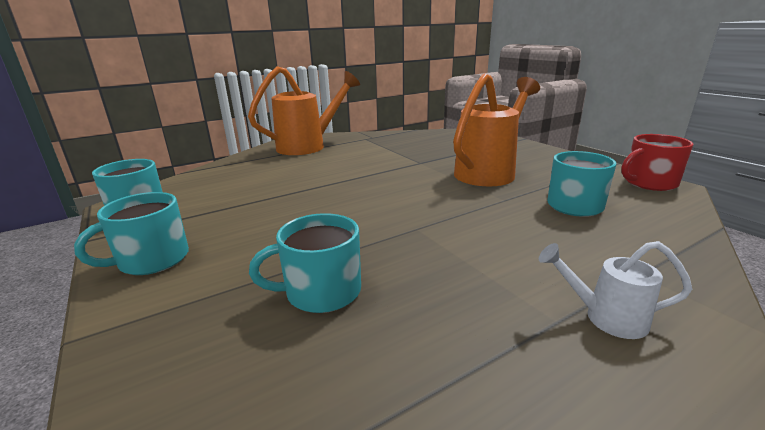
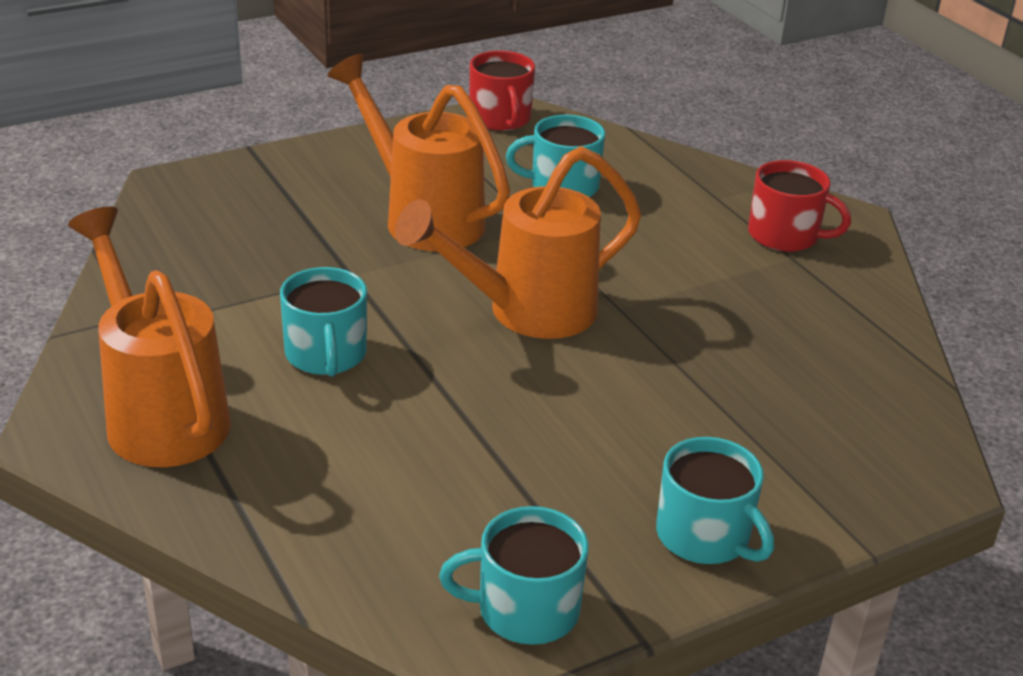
camera: 90 degrees left, 10 degrees up
(321, 292) = (765, 382): turquoise mug -> turquoise mug (326, 355)
(398, 200) = (525, 312): none -> orange watering can
(605, 318) = (785, 235): white watering can -> red mug

